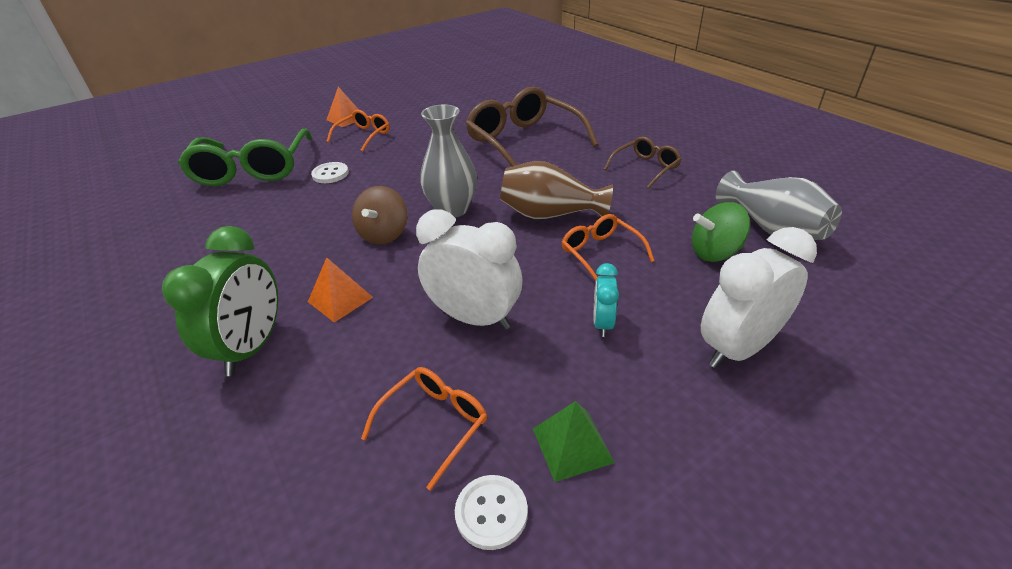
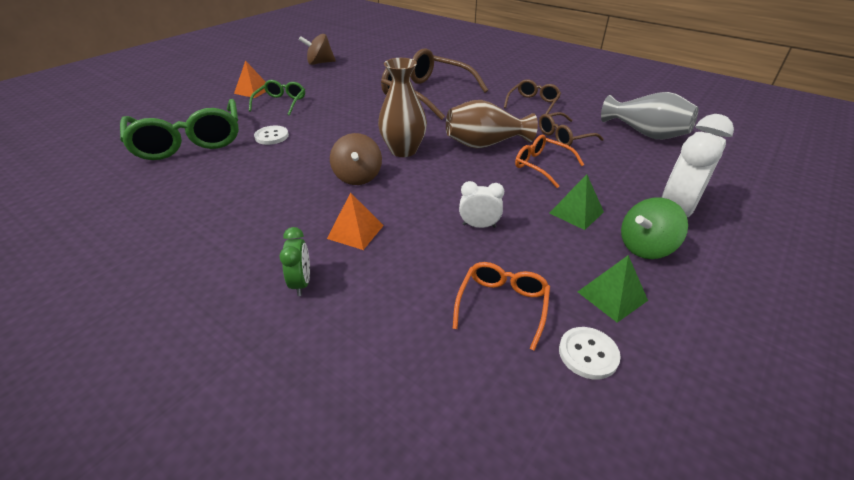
camera: 20 degrees left, 0 degrees up
(252, 347) = (301, 283): green clock -> green clock, size x0.51
(364, 136) = (281, 103): orange glasses -> green glasses
(433, 91) = (319, 63): none -> brown spinning top
(452, 209) = (403, 150): grey vase -> brown vase
(474, 318) = (479, 226): white clock -> white clock, size x0.51
(602, 323) = (576, 212): turquoise clock -> green pyramid
(655, 218) = (563, 137): none -> brown glasses
(715, 252) = (619, 154): green spinning top -> green spinning top (645, 247)

